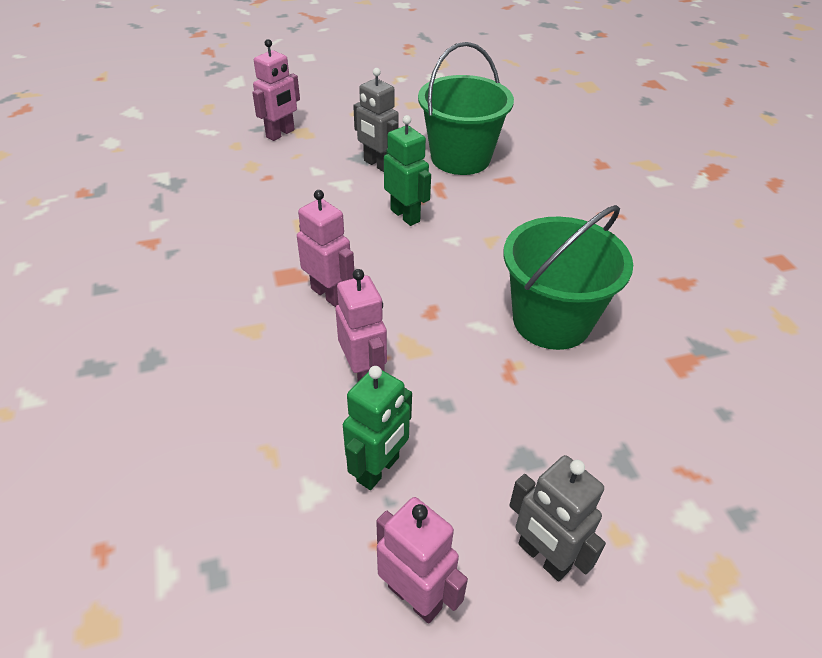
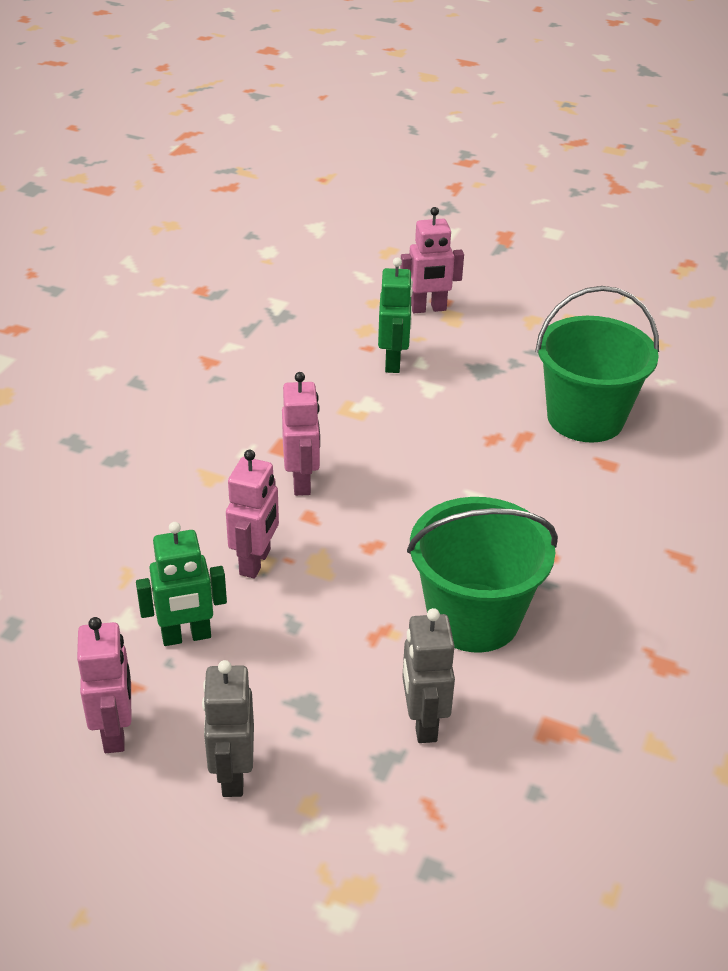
camera: 40 degrees right, 5 degrees down
(377, 165) = (488, 384): grey robot -> grey robot (423, 722)
(405, 215) = (454, 448): green robot -> green robot (393, 362)

